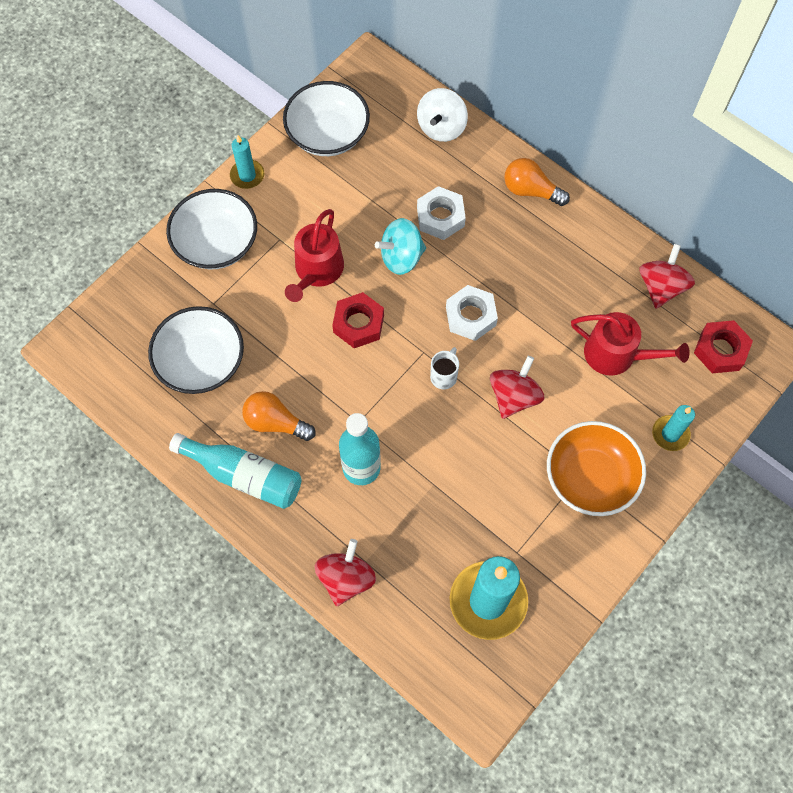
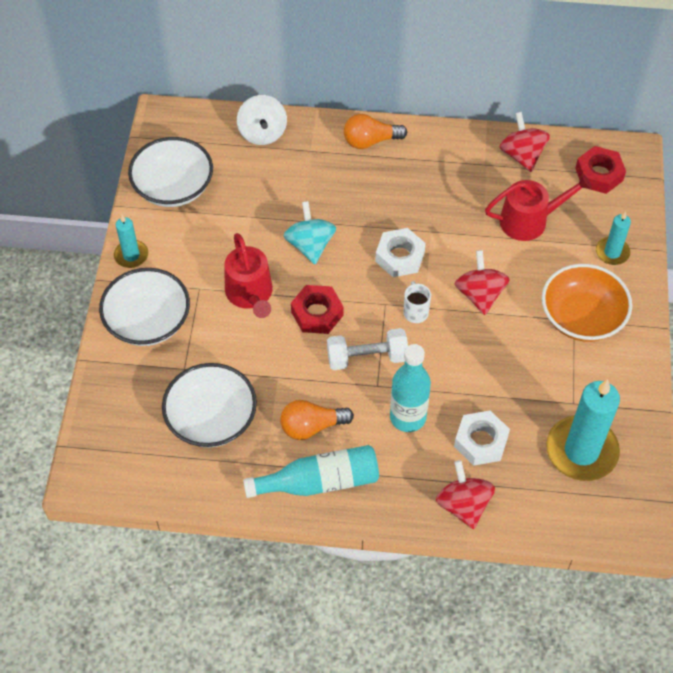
camera: 35 degrees left, 10 degrees down
(369, 391) = (367, 357): none -> white dumbbell
(401, 257) = (310, 245): turquoise spinning top -> turquoise spinning top turned 135 degrees clockwise
(440, 217) = (316, 198): white nut -> white nut (481, 441)

